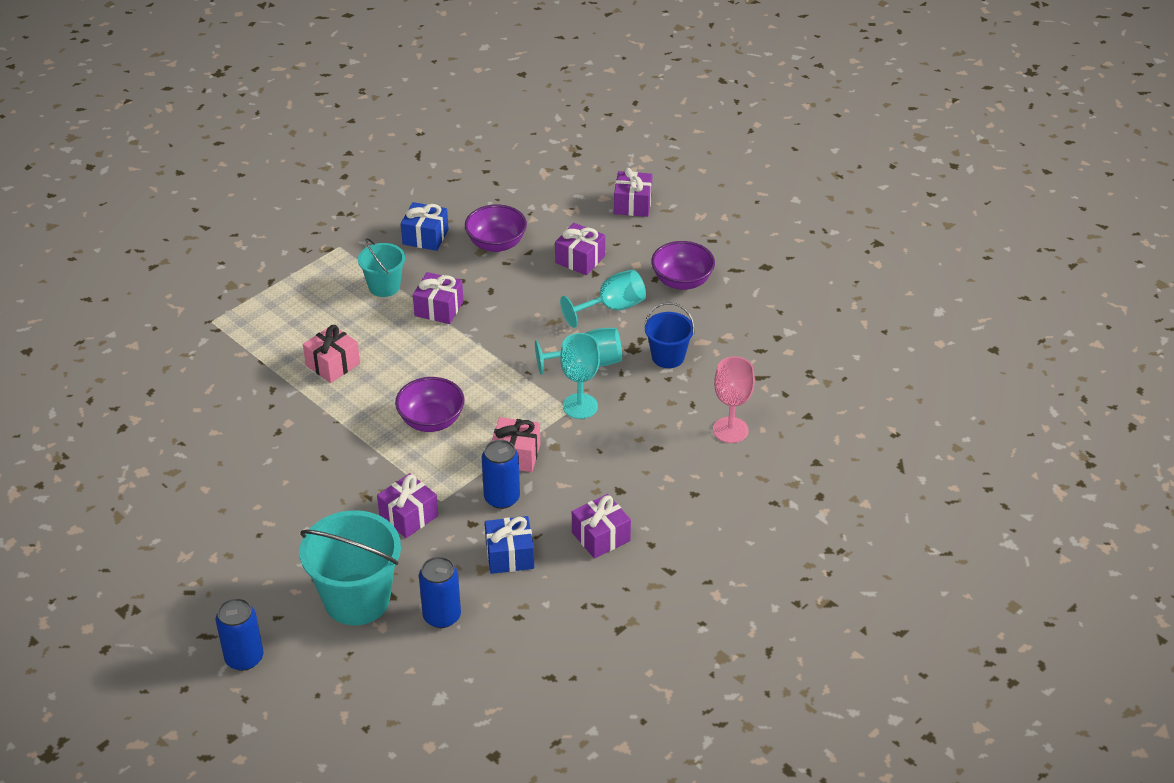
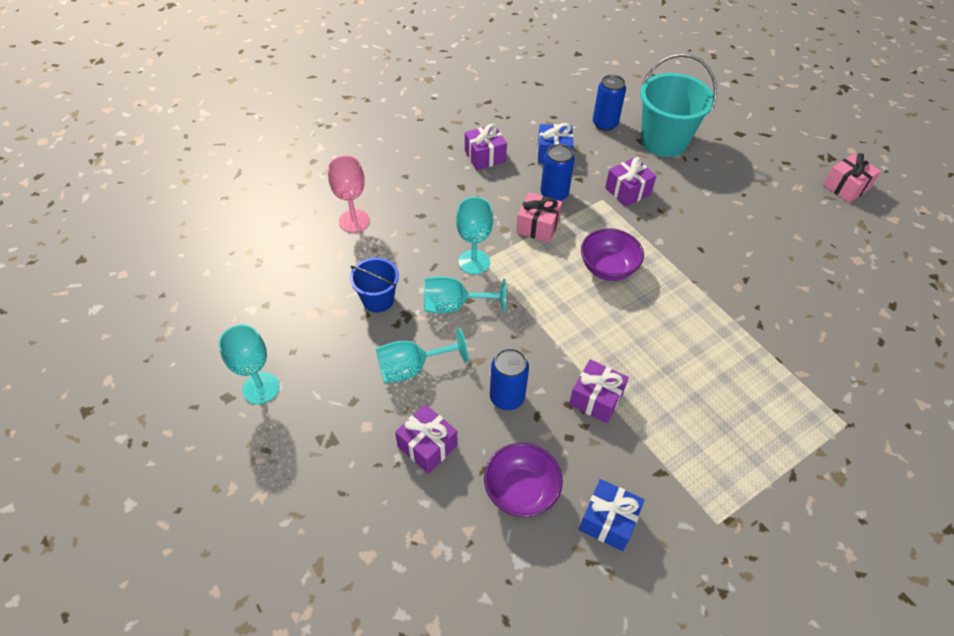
camera: 170 degrees left, 10 degrees up
(244, 658) = (736, 118): blue can -> blue can (507, 397)
(333, 364) = (704, 344): pink gift -> pink gift (845, 187)
(384, 286) = (657, 443): turquoise bucket -> none
(632, 204) = (334, 534): purple gift -> none
(682, 281) = (326, 392): purple bowl -> none
(740, 276) = (261, 388): none -> turquoise goblet

